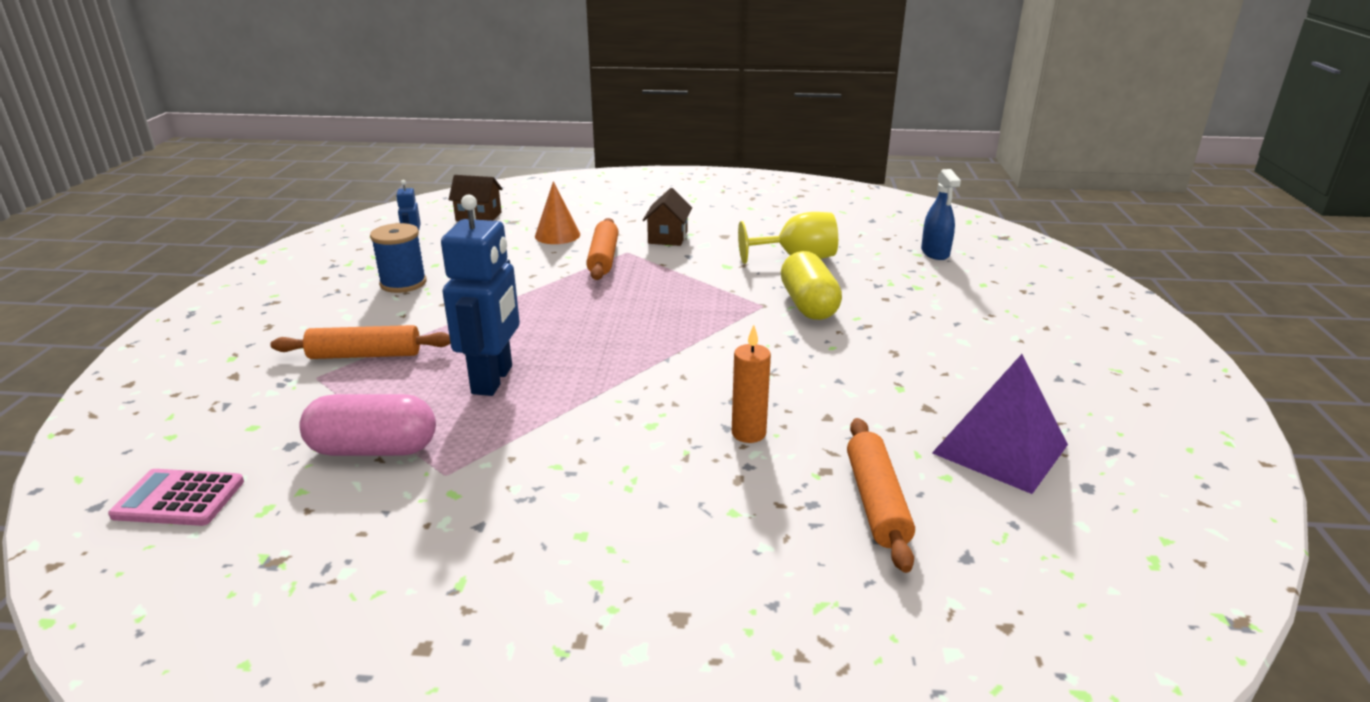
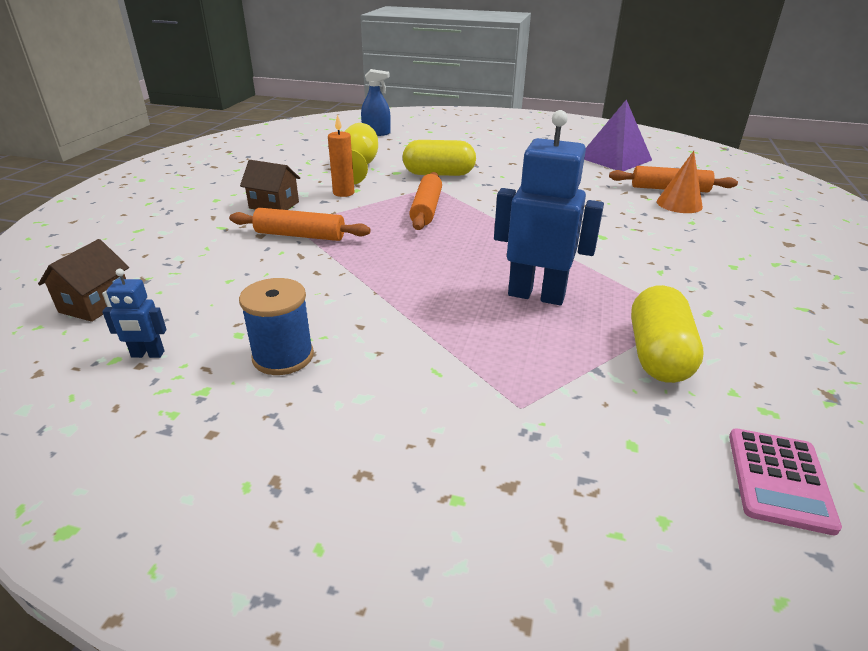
camera: 80 degrees left, 5 degrees up
(365, 355) = (473, 373): orange rolling pin -> orange rolling pin (426, 209)
(374, 449) = (658, 354): pink capsule -> yellow capsule
(557, 235) = (216, 255): orange cone -> orange cone (679, 204)
(748, 433) = (609, 209): orange candle -> orange candle (343, 193)

